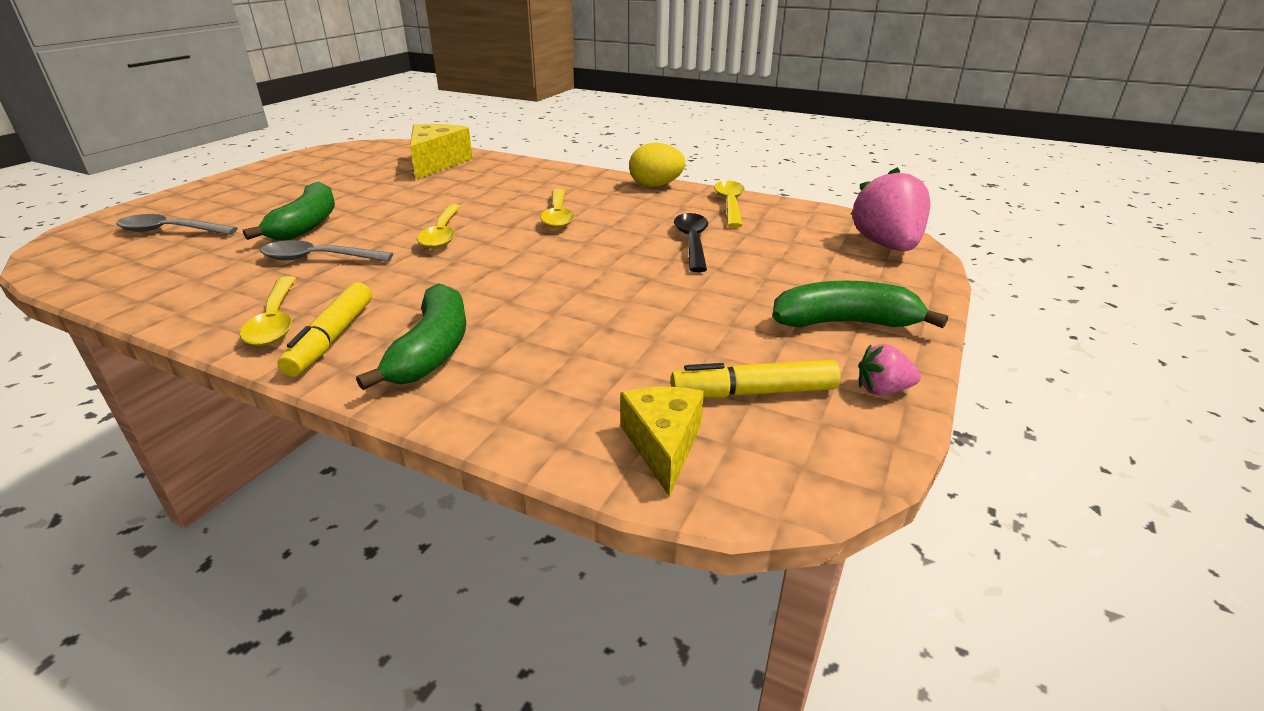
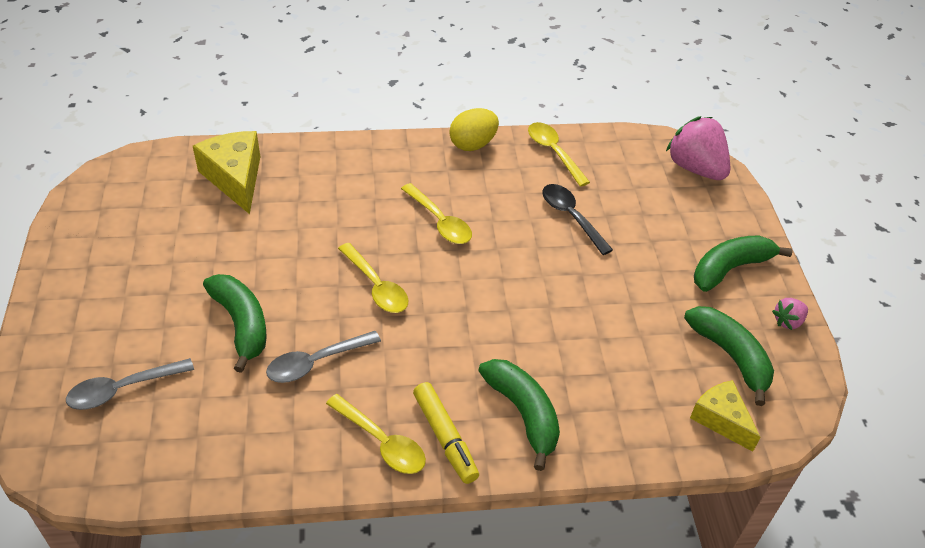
camera: 35 degrees left, 15 degrees up
(753, 392) = (730, 356): yellow marker -> green banana

